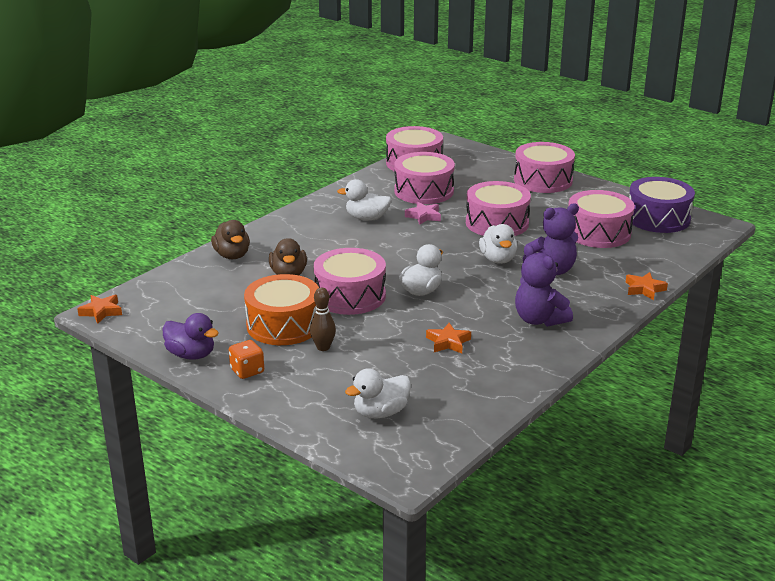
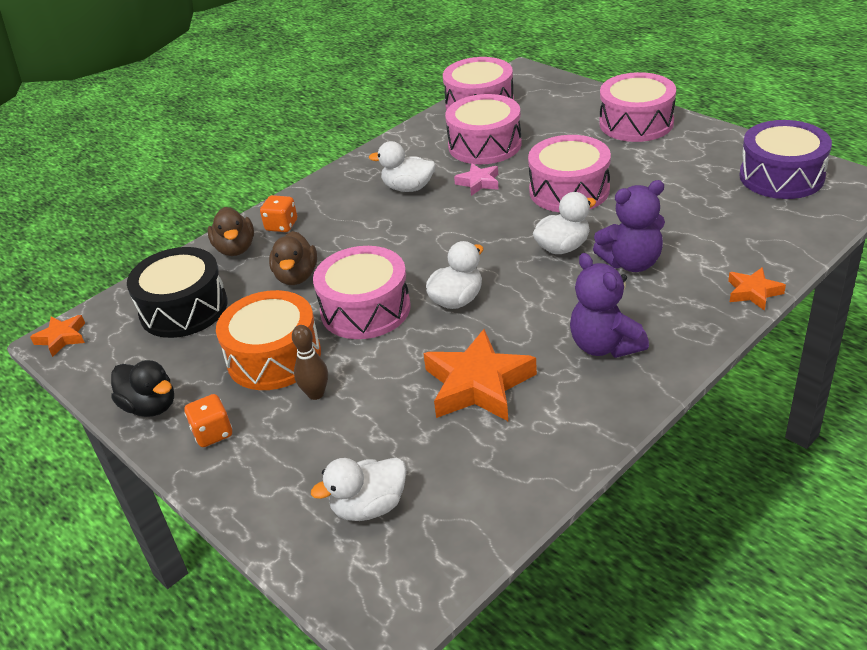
camera: 10 degrees right, 10 degrees up
(191, 355) = (150, 406): purple duck -> black duck
(200, 294) = (184, 308): none -> black drum
(267, 241) = (281, 225): none -> orange dice
(448, 342) = (478, 384): orange star -> orange star, size x1.91
(498, 259) = (563, 247): white duck -> white duck turned 120 degrees counterclockwise
(598, 233) = (699, 201): pink drum -> none

